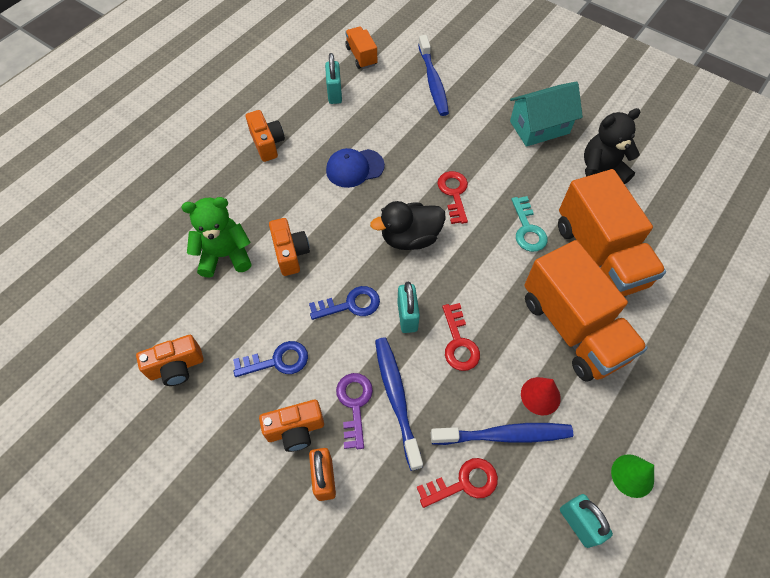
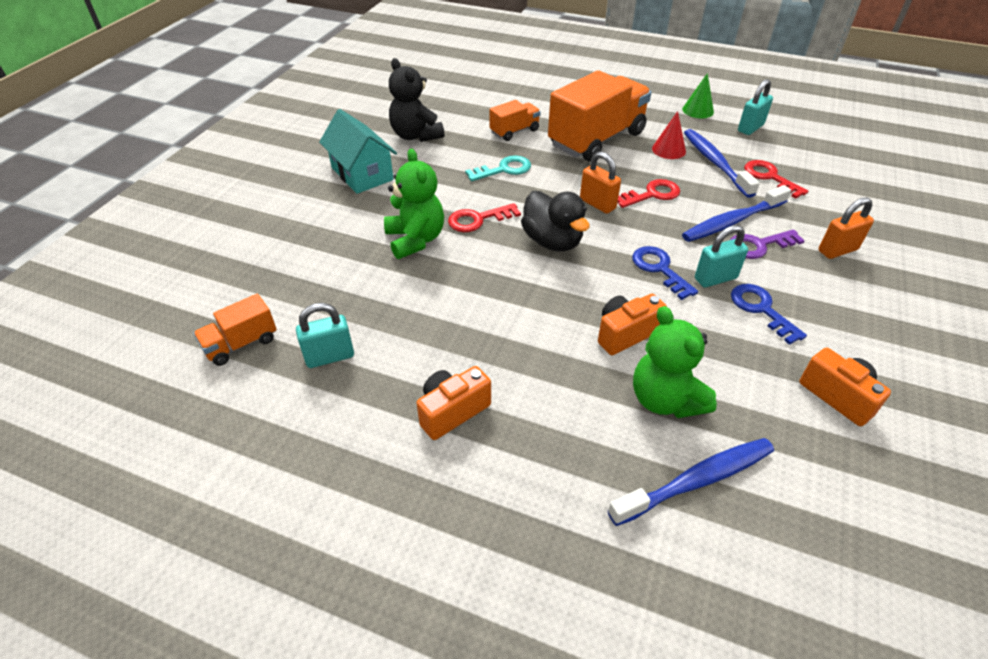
camera: 105 degrees left, 15 degrees down
(295, 430) = (815, 278): orange camera -> none
(354, 168) = (468, 305): blue cap -> none
(407, 316) = (646, 228): turquoise padlock -> turquoise padlock (715, 278)
(433, 82) = (294, 261): blue toothbrush -> blue toothbrush (696, 481)
(438, 150) = (415, 240): none -> green teddy bear
(454, 289) = (597, 204): none -> orange padlock
(599, 255) = (514, 131): orange truck -> orange truck, size x0.48

